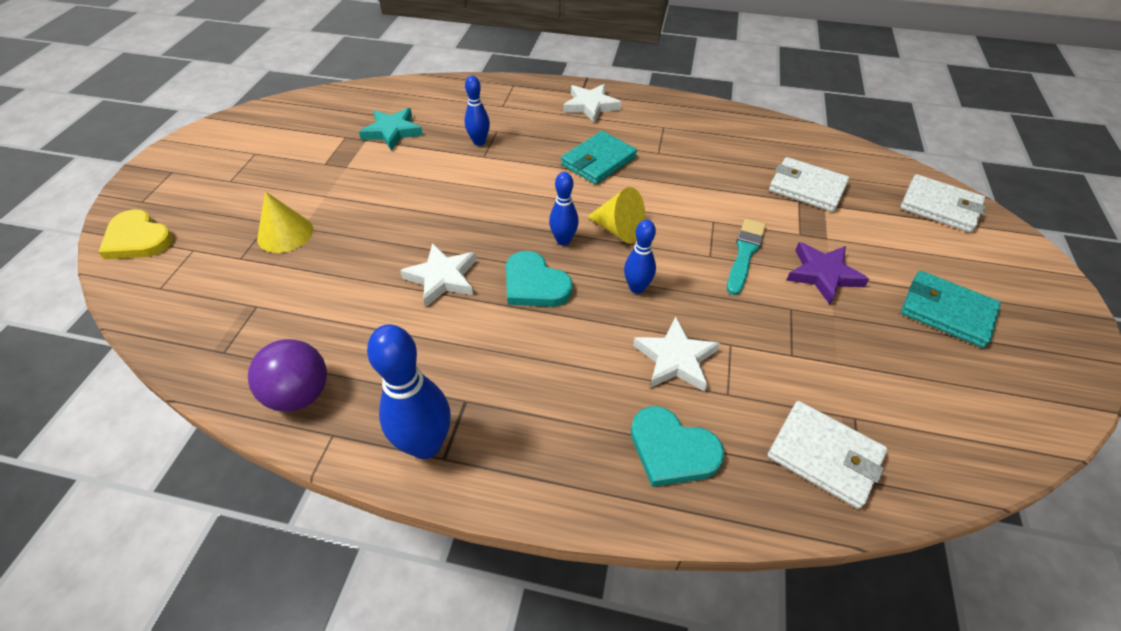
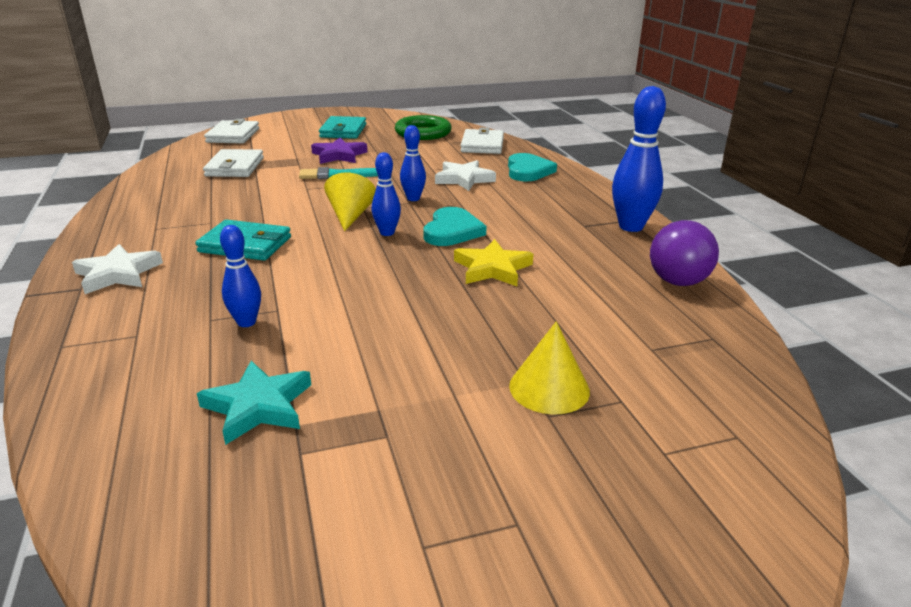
camera: 120 degrees left, 20 degrees down
(138, 239) = (728, 532): yellow heart -> none
(442, 278) = (492, 268): white star -> yellow star
(918, 404) = (423, 133): none -> green ring

